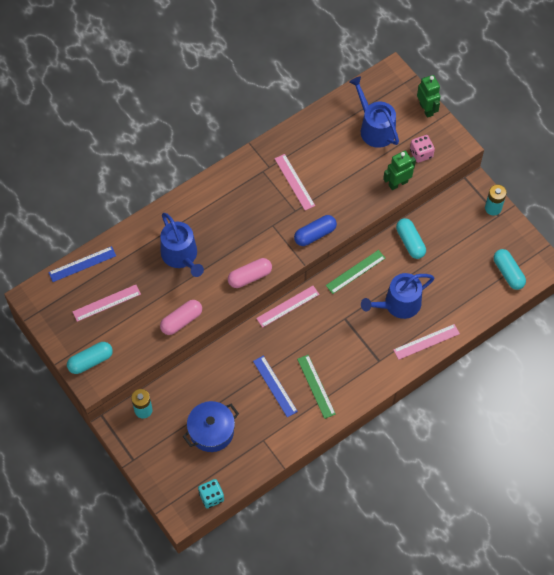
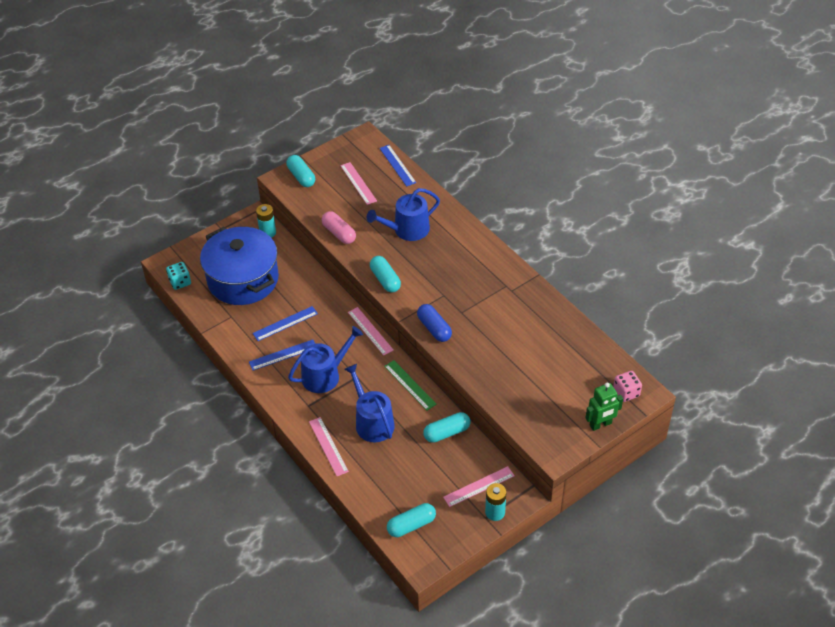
camera: 90 degrees right, 15 degrees down
(211, 431) = (243, 279): blue pot -> blue pot, size x1.71
(250, 277) = (385, 280): pink capsule -> turquoise capsule
(294, 182) = (495, 311): pink ruler -> pink ruler (479, 486)
(316, 386) = (283, 355): green ruler -> blue ruler
(374, 128) = (569, 377): blue watering can -> blue watering can (325, 375)
(398, 183) = (500, 398): green robot -> none
(421, 153) = (540, 419): pink dice -> pink dice (626, 392)

